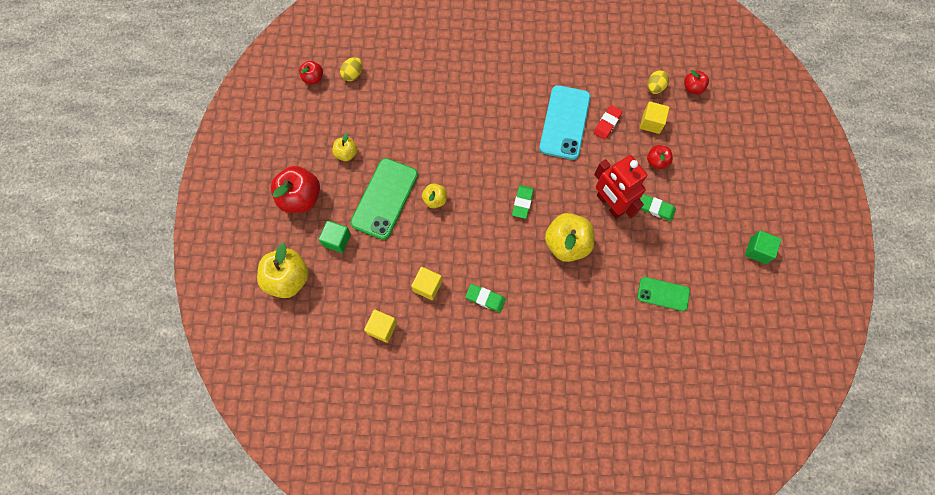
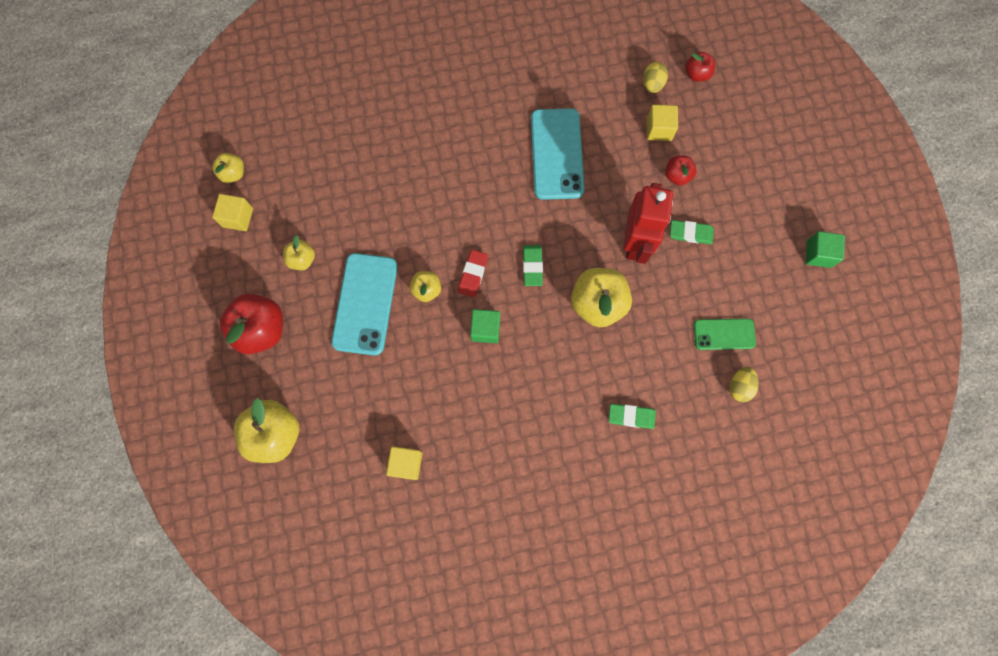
camera: 15 degrees left, 5 degrees up
(313, 78) = (233, 173): red apple -> yellow apple
(337, 240) = (321, 370): green cube -> green cube (485, 329)
(353, 74) = (282, 156): yellow egg -> yellow egg (739, 386)
(384, 198) = (365, 304): green phone -> turquoise phone
(427, 286) = (446, 398): yellow cube -> yellow cube (238, 217)
(485, 298) = (519, 395): green eraser -> green eraser (631, 416)
(607, 123) = (607, 143): red eraser -> red eraser (473, 274)
(609, 204) = (635, 242): red robot -> red robot turned 120 degrees counterclockwise

